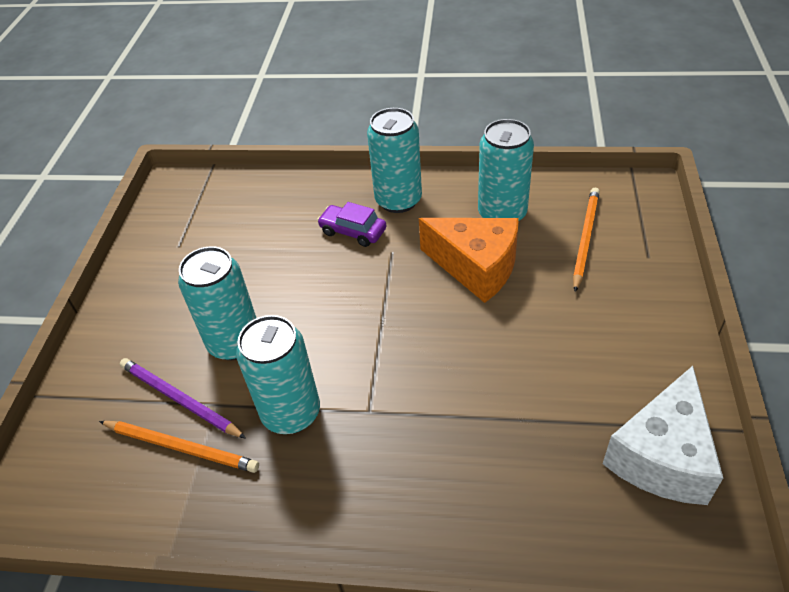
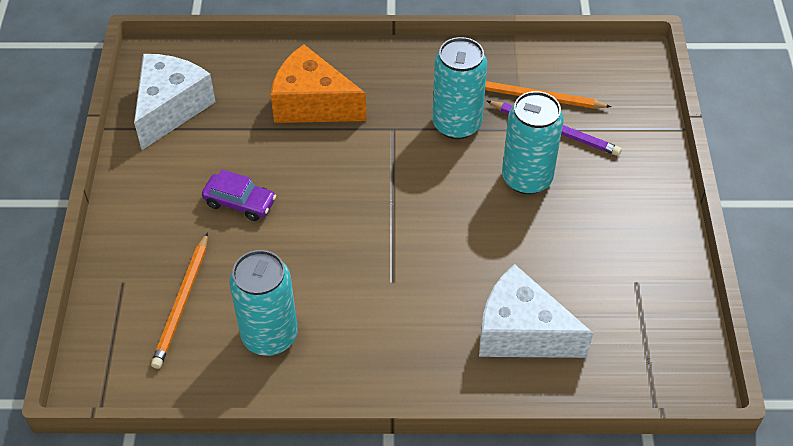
camera: 170 degrees right, 5 degrees up
(291, 212) = (521, 332): none -> white cheese
(353, 231) = (440, 306): purple car -> purple car (240, 202)
(398, 200) = (393, 354): turquoise can -> none
(476, 267) = (302, 264): orange cheese -> orange cheese (312, 104)

